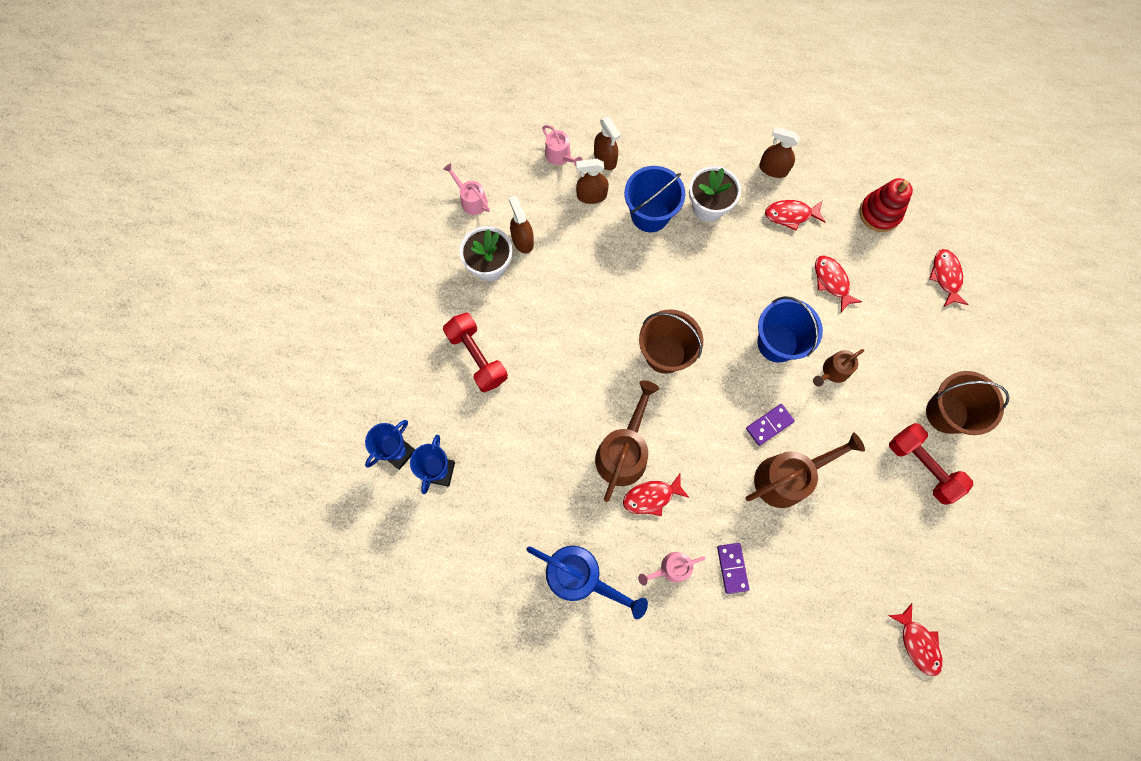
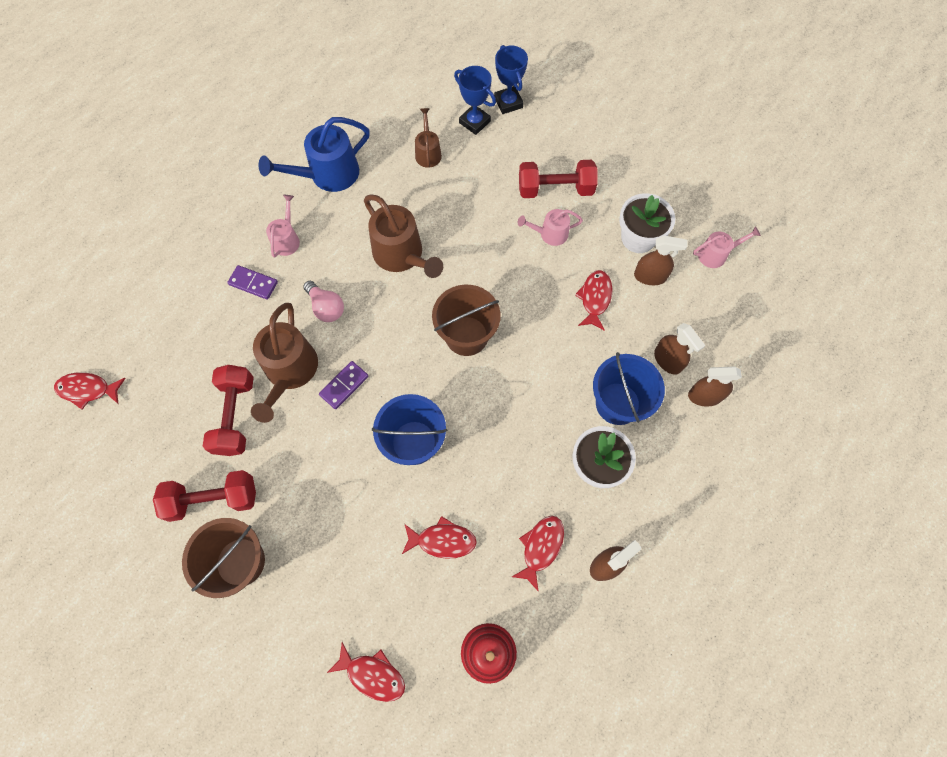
camera: 120 degrees right, 5 degrees down
(560, 156) = (728, 355): pink watering can -> pink watering can (550, 234)
(591, 195) = (667, 360): brown spray bottle -> brown spray bottle turned 120 degrees clockwise
(651, 497) = (351, 256): red fish -> red fish (595, 298)
(713, 486) = (326, 307): none -> pink light bulb
(769, 425) = (344, 385): purple domino -> purple domino turned 45 degrees clockwise
(833, 371) = (353, 477): brown watering can -> brown watering can (428, 152)
(851, 496) = (235, 416): none -> red dumbbell

